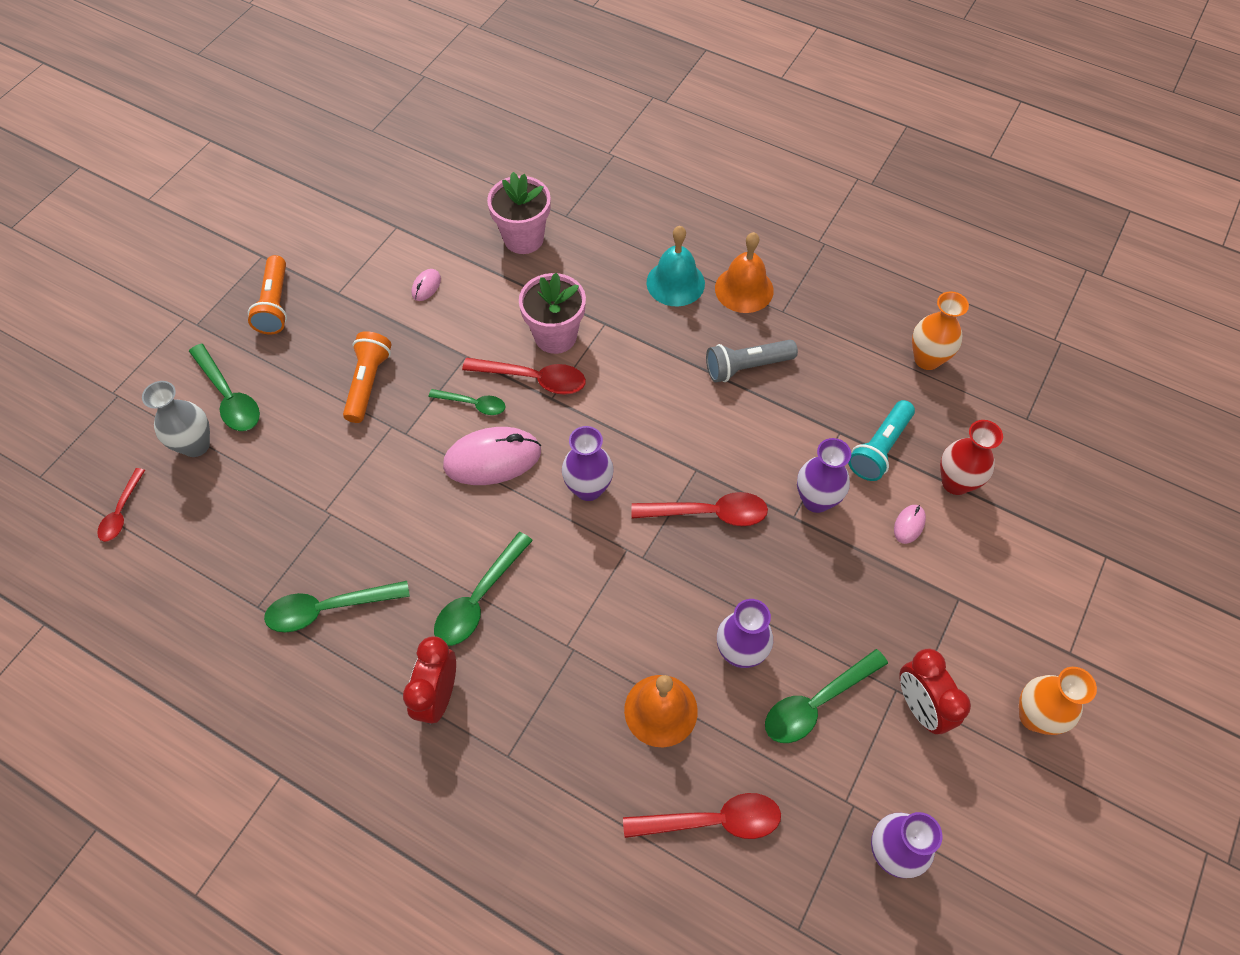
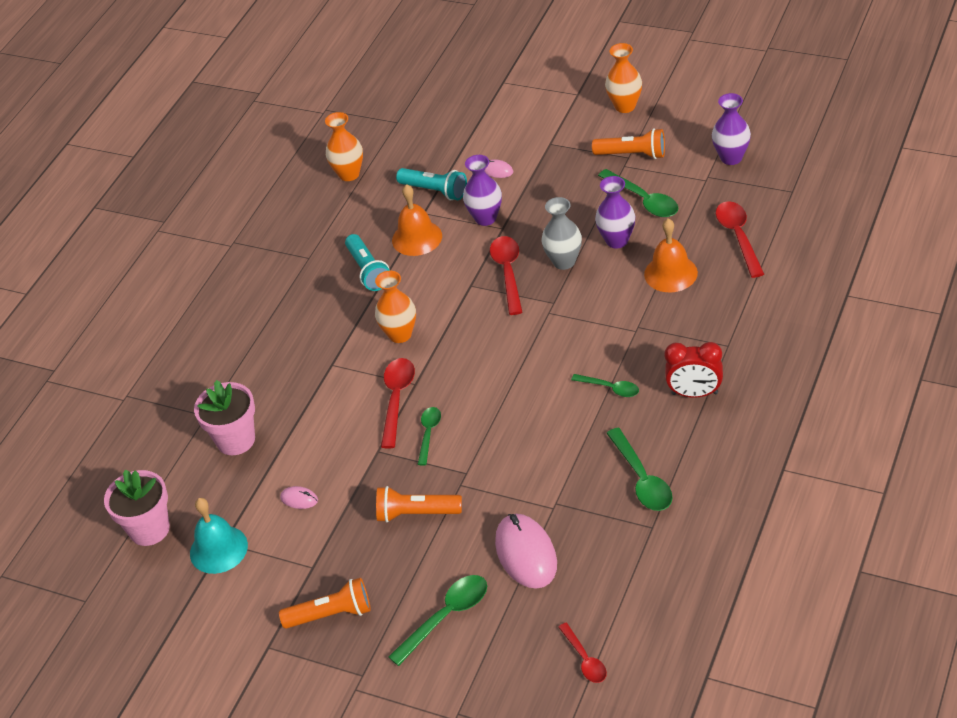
camera: 90 degrees left, 15 degrees down
(122, 511) = (585, 659): red spoon -> red spoon turned 60 degrees clockwise
(196, 445) = (504, 625): grey vase -> grey vase (564, 262)
(479, 598) = (610, 388): green spoon -> green spoon, size x0.63
(492, 459) = (482, 408): pink mouse -> pink mouse (526, 554)
(555, 336) = (349, 394): pink flower pot -> pink flower pot (149, 529)
(588, 488) = (499, 344): purple vase -> none
(632, 390) = (400, 334): none -> orange vase
(675, 283) = (283, 327): turquoise bell -> turquoise bell (218, 549)
(744, 289) = (287, 283): orange bell -> orange bell (417, 238)
(746, 367) = (368, 271): grey flashlight -> turquoise flashlight
(919, 706) = (632, 154): red clock -> orange flashlight
(955, 482) = (458, 151): red vase -> none

